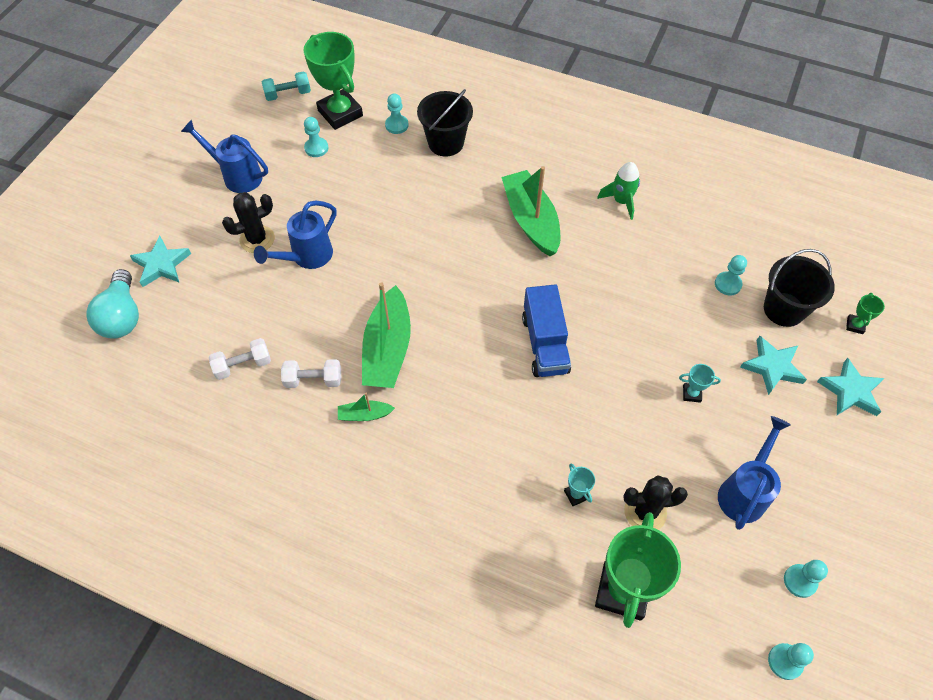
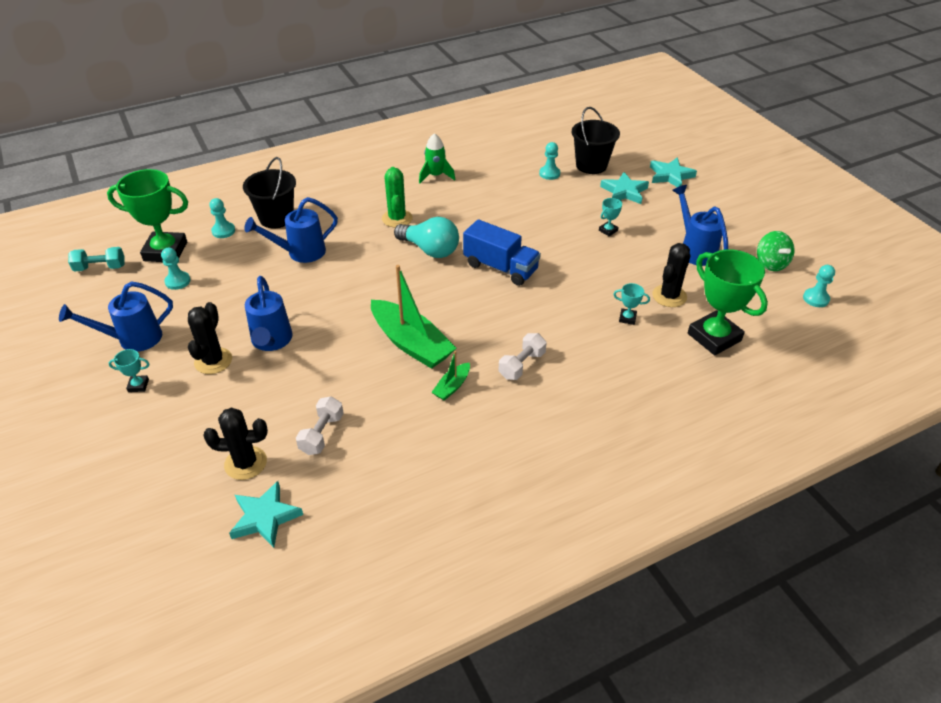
camera: 50 degrees left, 15 degrees down
(122, 316) = (166, 491): turquoise light bulb -> turquoise light bulb (430, 250)
(161, 264) = (150, 435): turquoise star -> turquoise star (265, 517)
(180, 341) = (245, 463): none -> black cactus
(198, 218) = (138, 385): none -> turquoise trophy
(288, 94) = (100, 268): turquoise dumbbell -> turquoise dumbbell turned 60 degrees clockwise
(313, 380) = (387, 398): white dumbbell -> white dumbbell (522, 365)
(421, 192) = (300, 253): none -> blue watering can
(531, 220) = (397, 218): green boat -> green cactus
(800, 581) = (771, 263): turquoise pawn -> green spinning top
(855, 325) = (631, 149): green trophy -> none

